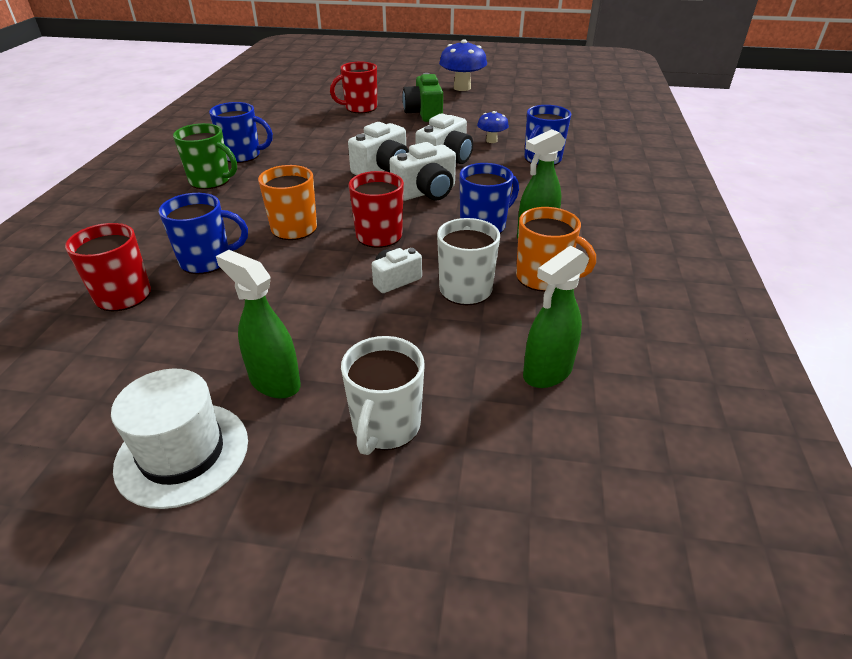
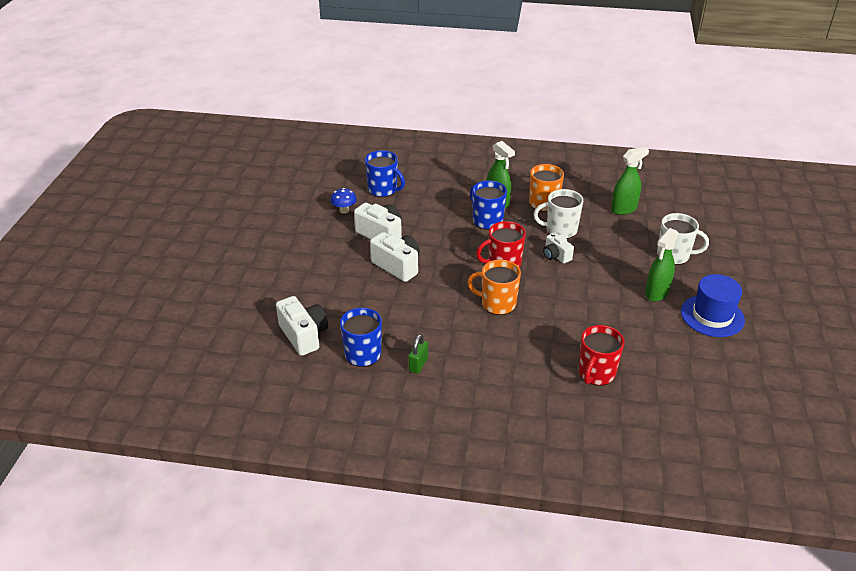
camera: 90 degrees left, 0 degrees up
(182, 453) = (712, 316): white hat -> blue hat
(207, 261) = (547, 341): blue mug -> none
(211, 181) = (418, 364): green mug -> green padlock
(360, 108) = (248, 286): red mug -> none
(424, 113) = (273, 245): green camera -> none
(426, 192) = (439, 244): white camera -> white camera (304, 335)
(462, 88) = (205, 221): blue mushroom -> none
(547, 372) = (624, 209): green spray bottle -> green spray bottle turned 75 degrees counterclockwise

